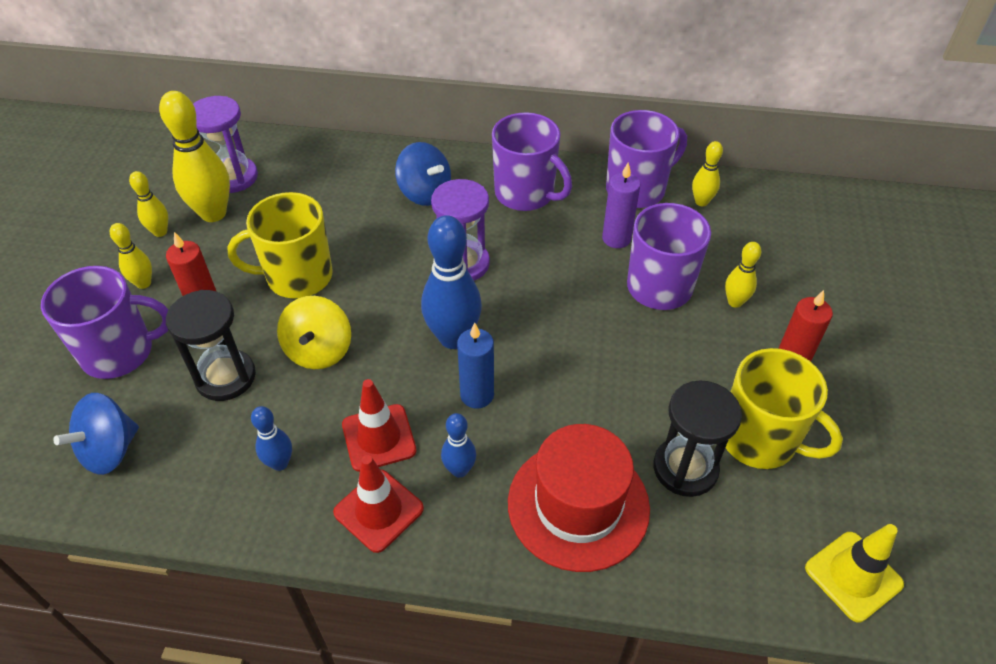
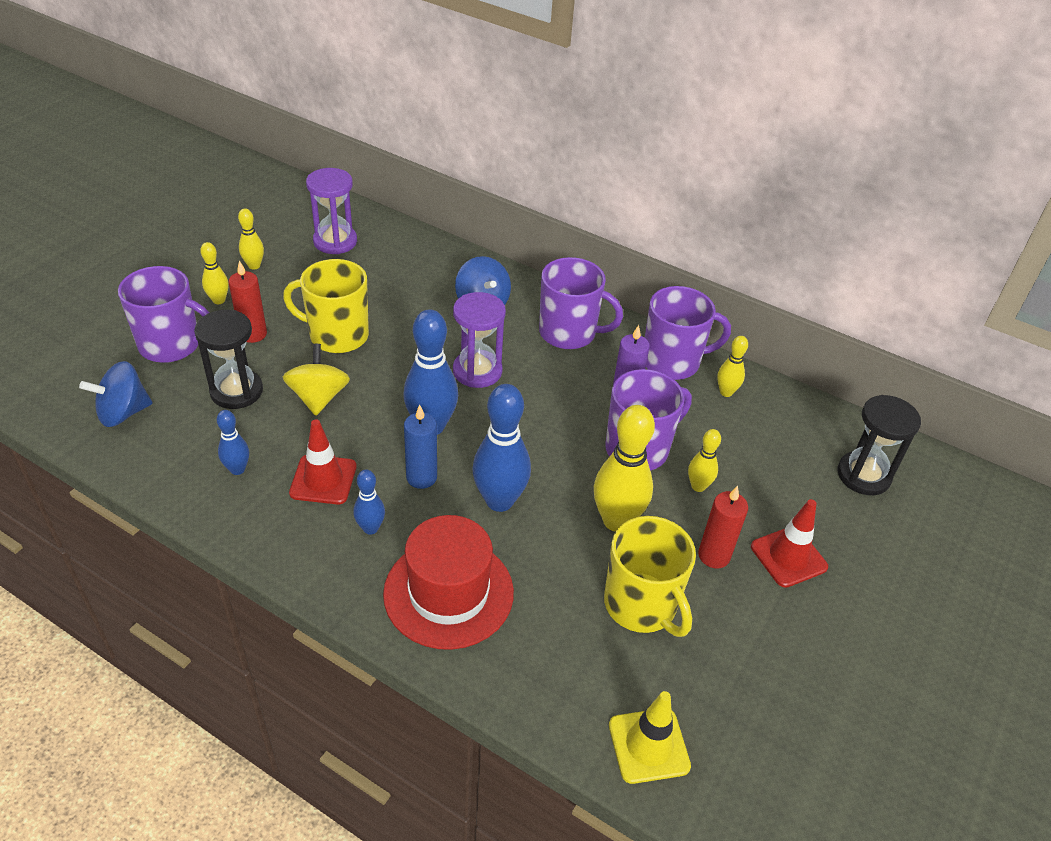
camera: 20 degrees right, 5 degrees down
(213, 213) = (302, 265): yellow bowling pin -> yellow bowling pin (616, 520)
(319, 350) = (318, 397): yellow spinning top -> yellow spinning top turned 150 degrees clockwise
(378, 510) = (289, 533): red traffic cone -> red traffic cone (788, 557)
(526, 194) = (569, 333): purple mug -> purple mug turned 45 degrees counterclockwise
(567, 389) = (499, 501): none -> blue bowling pin
(685, 468) = (558, 601): black hourglass -> black hourglass (863, 475)

